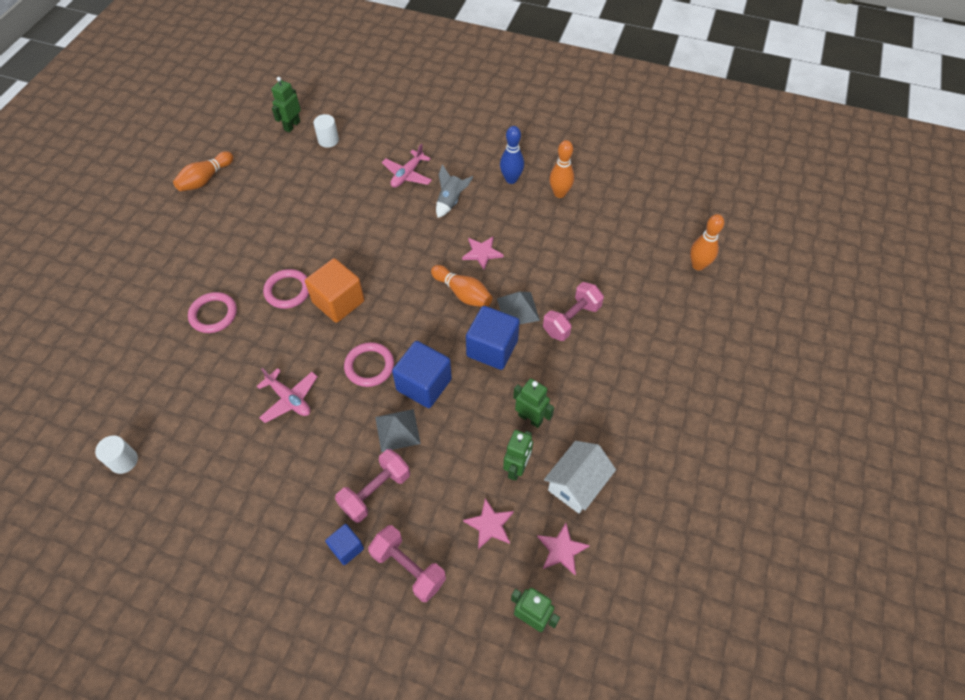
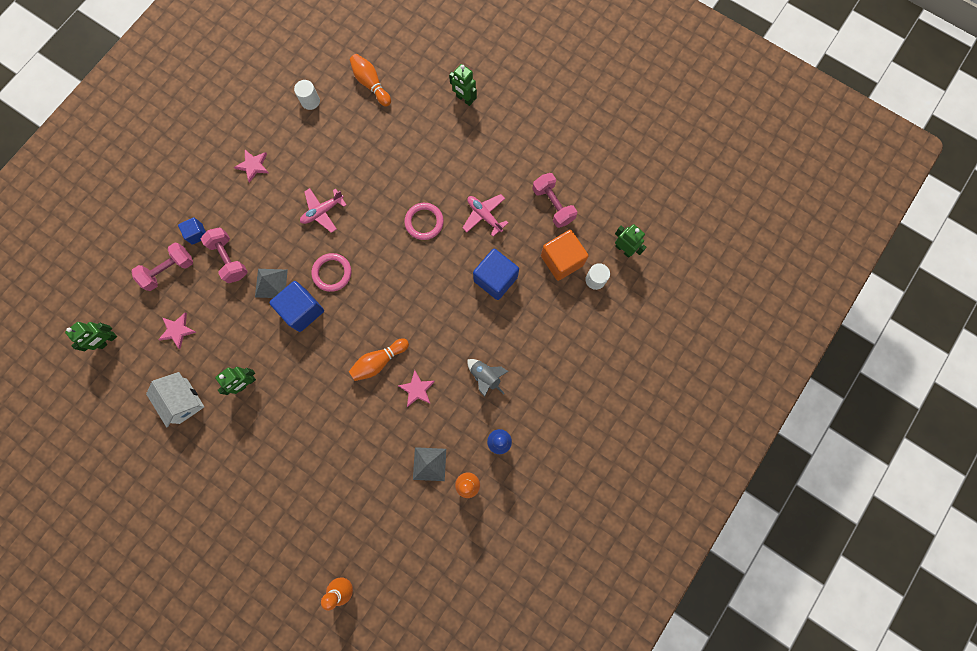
camera: 105 degrees right, 20 degrees up
(205, 179) = (570, 168): orange bowling pin -> orange bowling pin (371, 84)
(213, 314) = (417, 165): pink ring -> none
(338, 302) = (401, 259): orange cube -> orange cube (562, 260)
(407, 175) = (530, 344): pink plane -> pink plane (484, 216)
(492, 348) = (317, 371): blue cube -> blue cube (495, 279)
(517, 468) = (211, 361): green robot -> green robot (464, 99)
(518, 309) = (348, 403): grey pyramid -> grey pyramid (429, 464)
(561, 550) = (142, 374): pink star -> pink star (253, 166)
(571, 319) = (324, 446): pink dumbbell -> pink dumbbell (553, 205)

